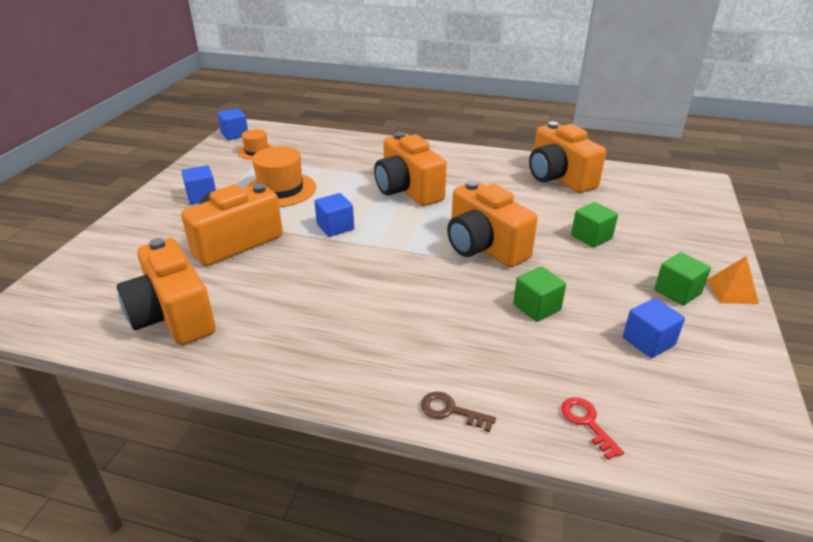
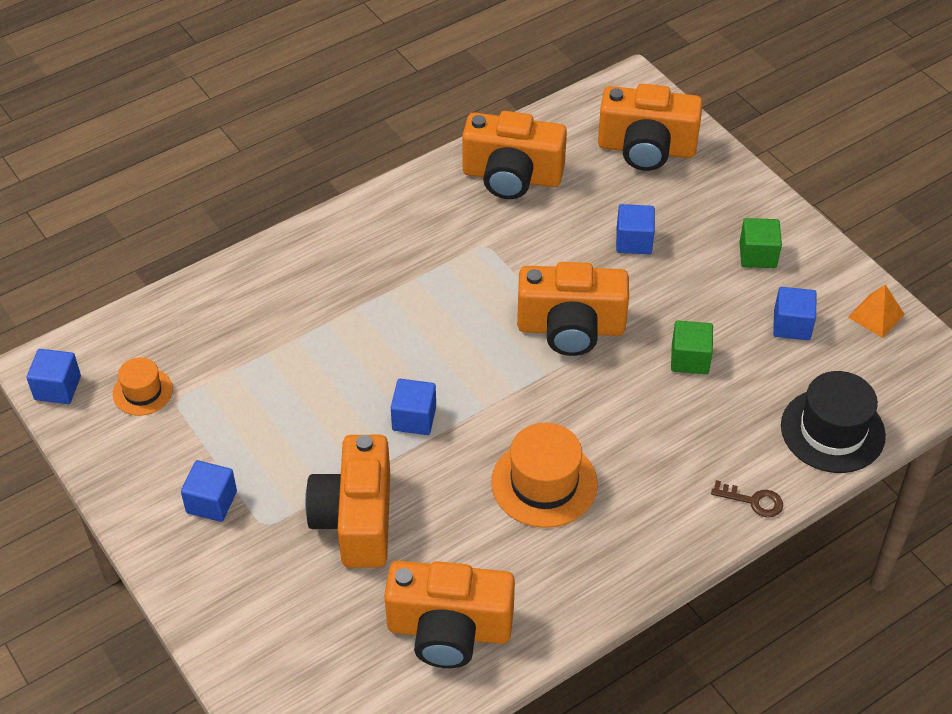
camera: 50 degrees left, 15 degrees up
(281, 189) = (277, 420): orange hat -> orange hat (544, 483)
(407, 190) = (402, 312): orange camera -> orange camera (646, 149)
(451, 411) = (753, 501): brown key -> brown key turned 135 degrees counterclockwise
(587, 423) = (832, 430): red key -> black hat
(591, 237) = (633, 241): green cube -> blue cube
(731, 291) = (788, 222): orange pyramid -> orange pyramid (876, 315)

